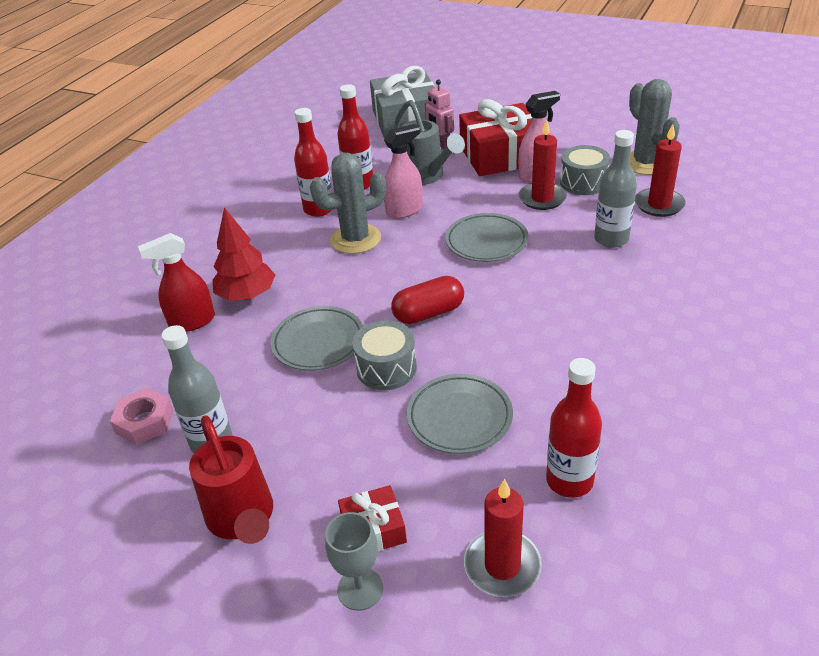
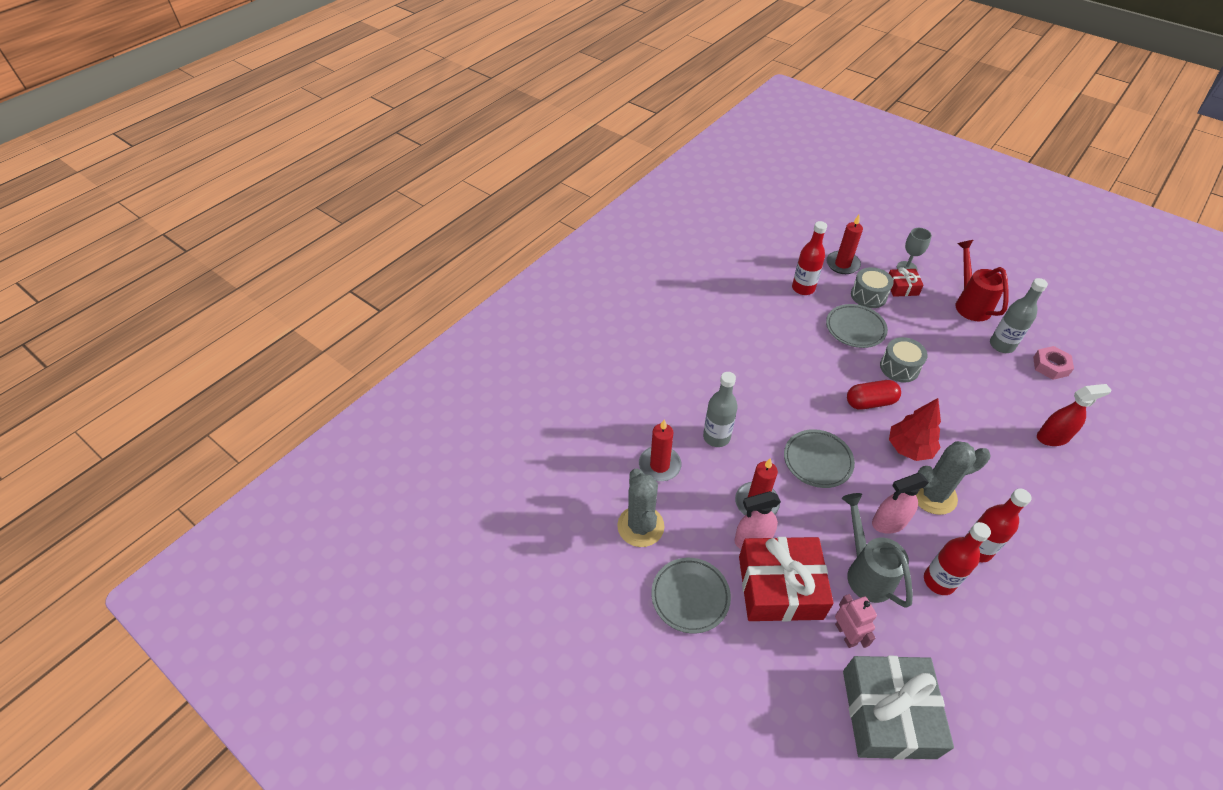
camera: 170 degrees left, 10 degrees up
(247, 295) = (1016, 453): red tree -> red tree (909, 448)
(318, 342) = (948, 397): grey plate -> grey plate (690, 597)
(583, 182) = (711, 514): grey drum -> grey drum (868, 295)

